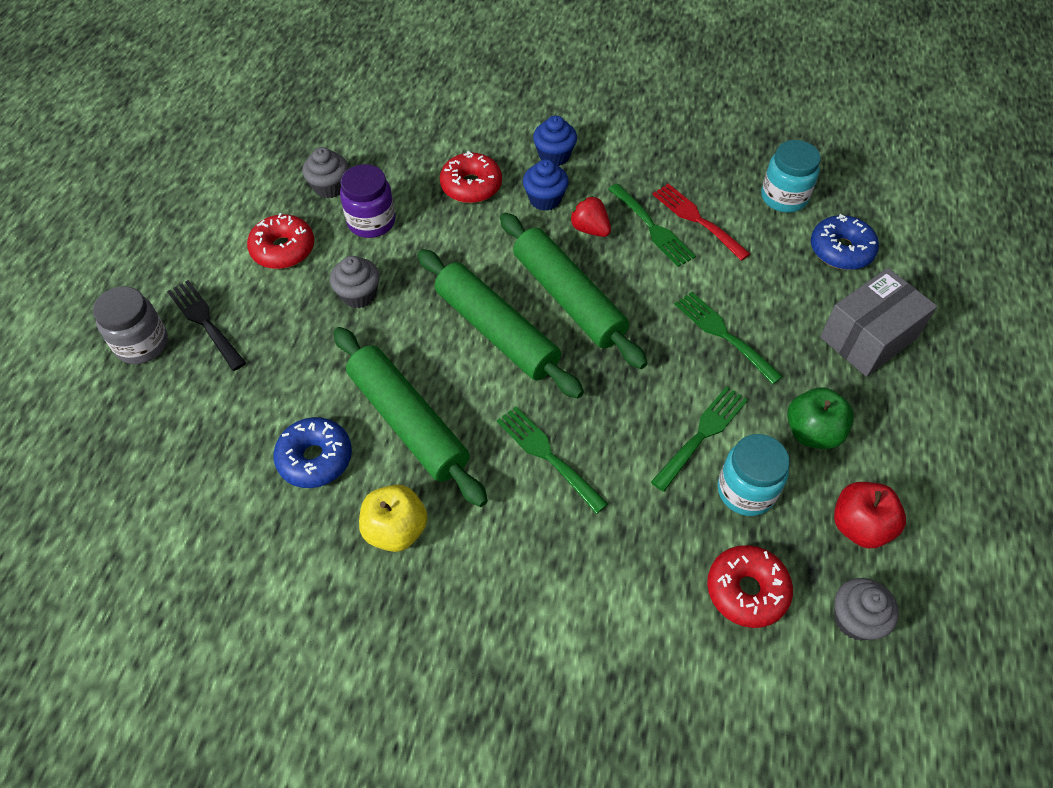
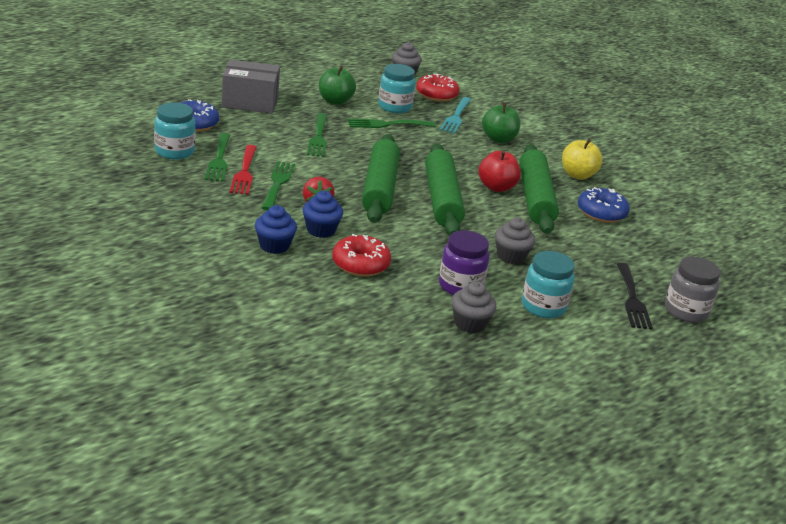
camera: 145 degrees left, 25 degrees down
(283, 249) = (543, 306): red donut -> turquoise jar
(547, 455) = (473, 156): green fork -> green fork (219, 160)
(557, 533) = (498, 139): none -> green apple
(659, 543) = (456, 117): none -> turquoise fork
(859, 526) = (363, 81): red apple -> red apple (496, 187)

